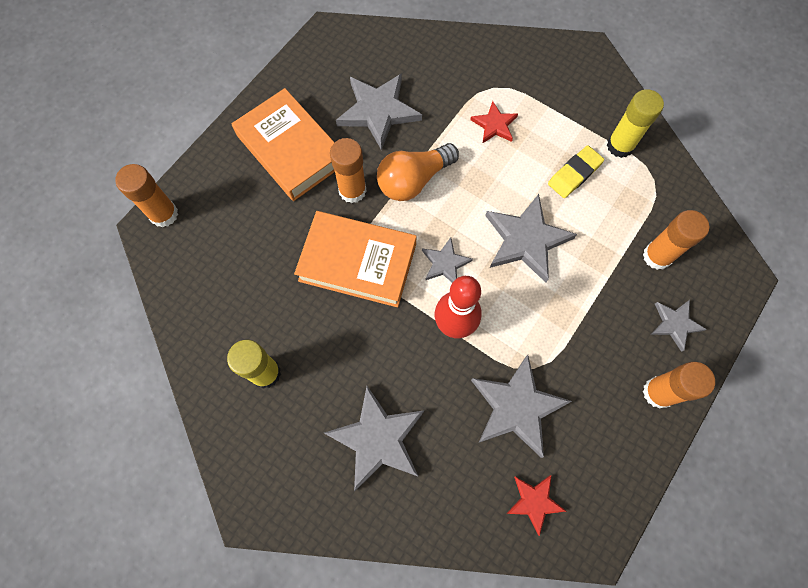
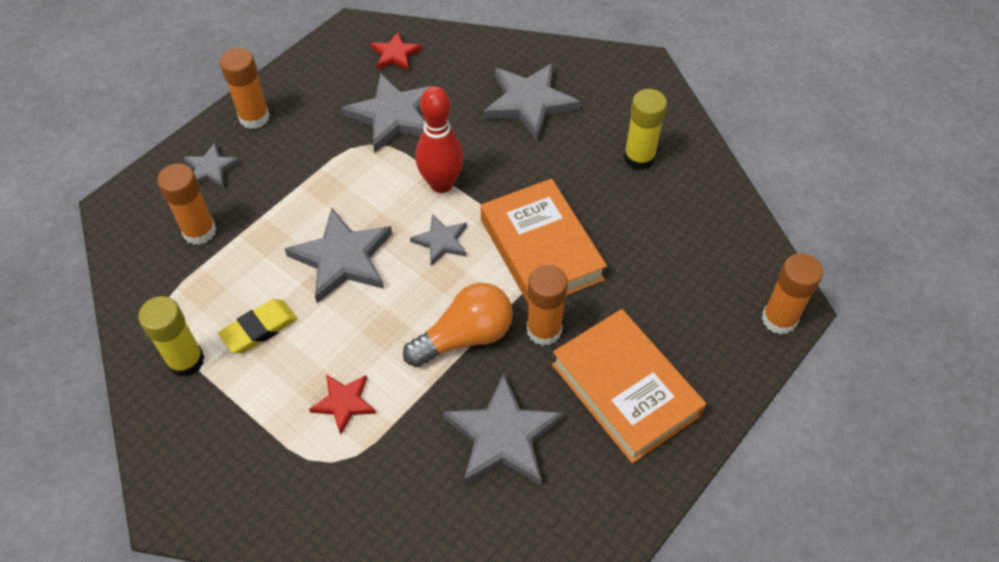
camera: 175 degrees left, 15 degrees down
(357, 262) = (541, 249): orange book -> orange book turned 45 degrees clockwise

